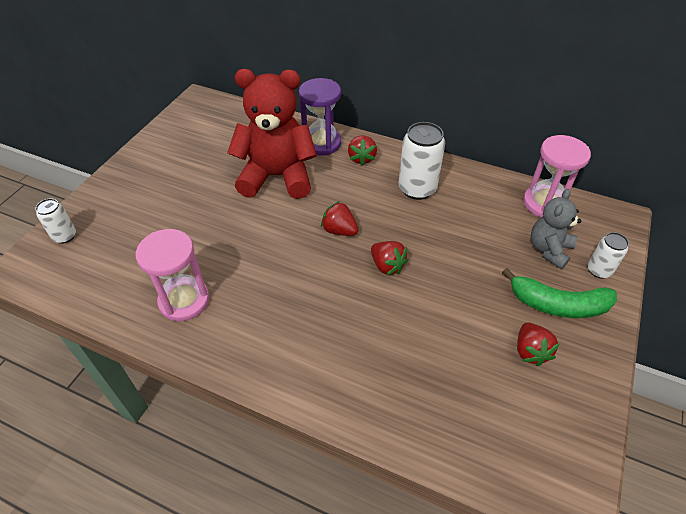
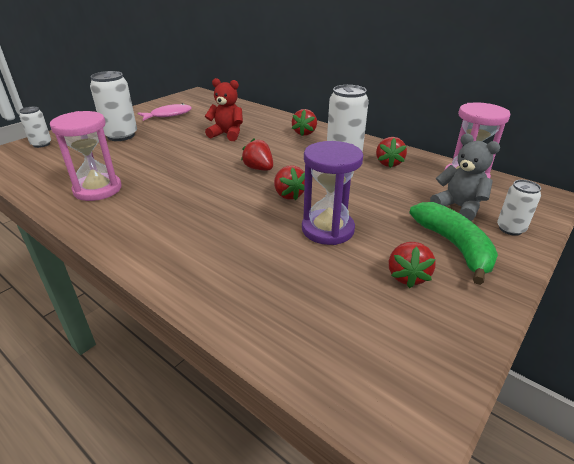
camera: 15 degrees right, 15 degrees down
(154, 202) = (121, 136): none -> white can
(188, 151) = (168, 115): none -> pink fish
(277, 176) = (227, 134): red teddy bear -> red teddy bear, size x0.54
(321, 143) = (276, 122): purple hourglass -> purple hourglass (327, 229)
(466, 195) = (389, 163): none -> red strawberry
(549, 250) = (458, 207): grey teddy bear -> grey teddy bear turned 90 degrees clockwise
(558, 304) = (454, 246): green banana -> green banana turned 135 degrees counterclockwise

